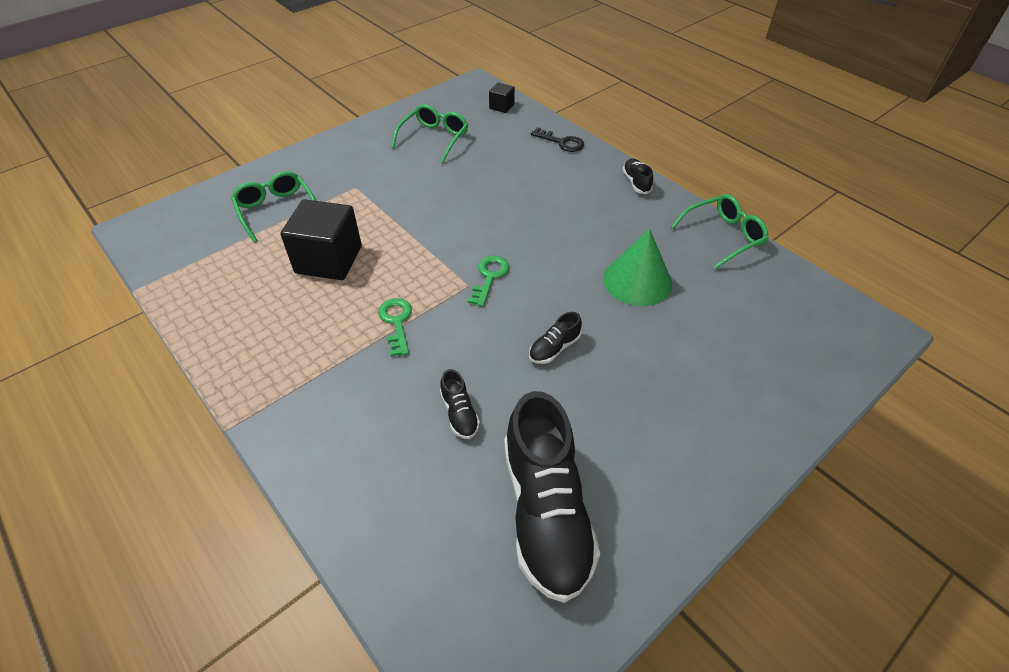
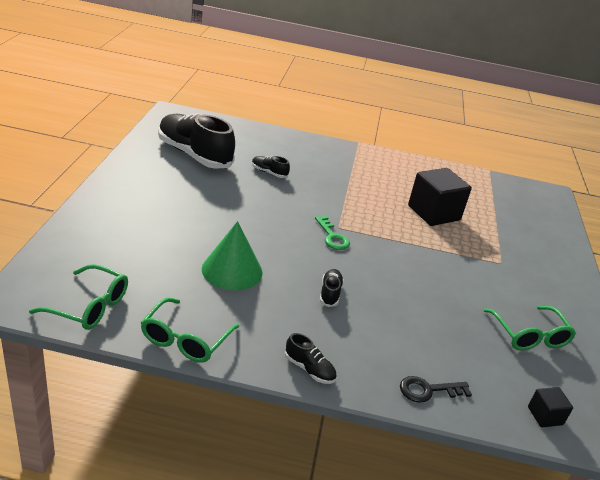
camera: 135 degrees right, 15 degrees down
(276, 210) = (511, 229): green glasses -> green glasses (89, 306)
(396, 322) = (350, 196): green key -> none
(554, 348) = (250, 212): black shoe -> black shoe (330, 293)

